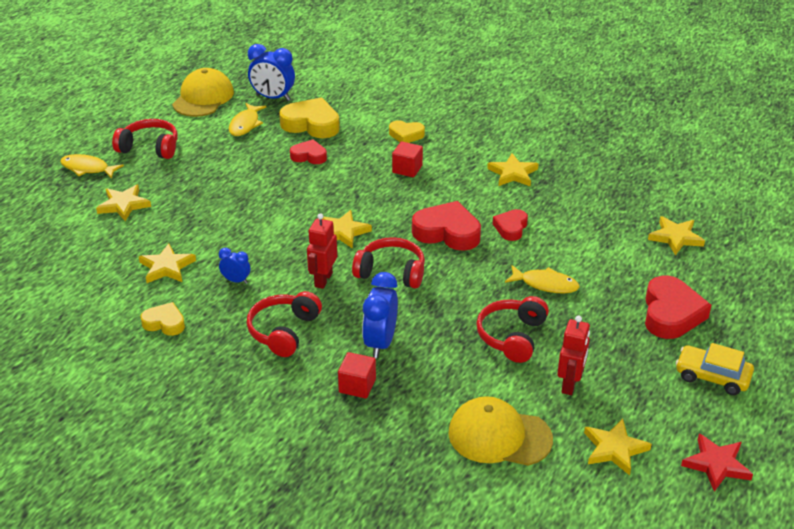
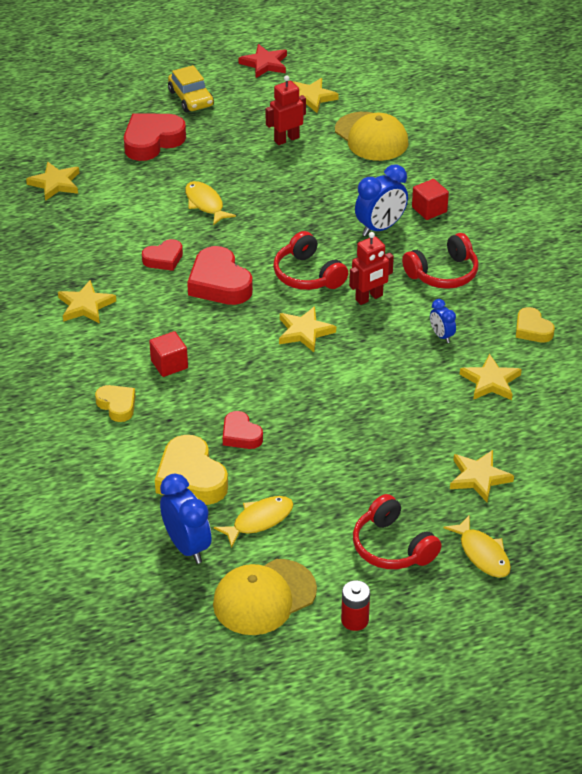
camera: 140 degrees left, 5 degrees up
(140, 110) = (355, 620): none -> red battery
(512, 336) = (282, 184): red headphones -> none

